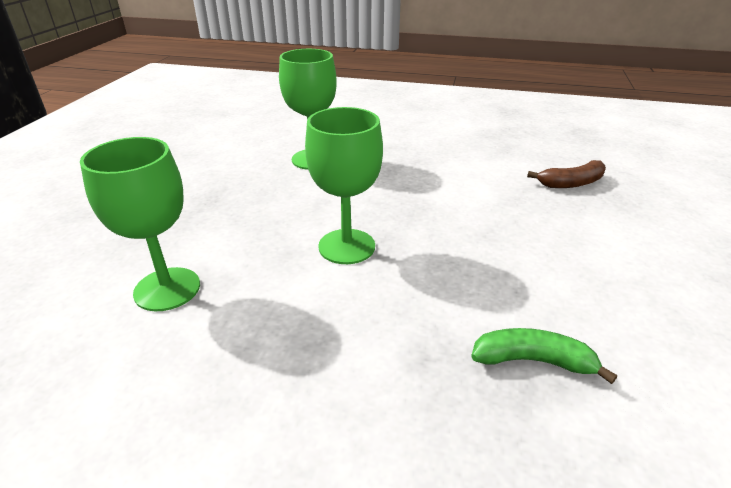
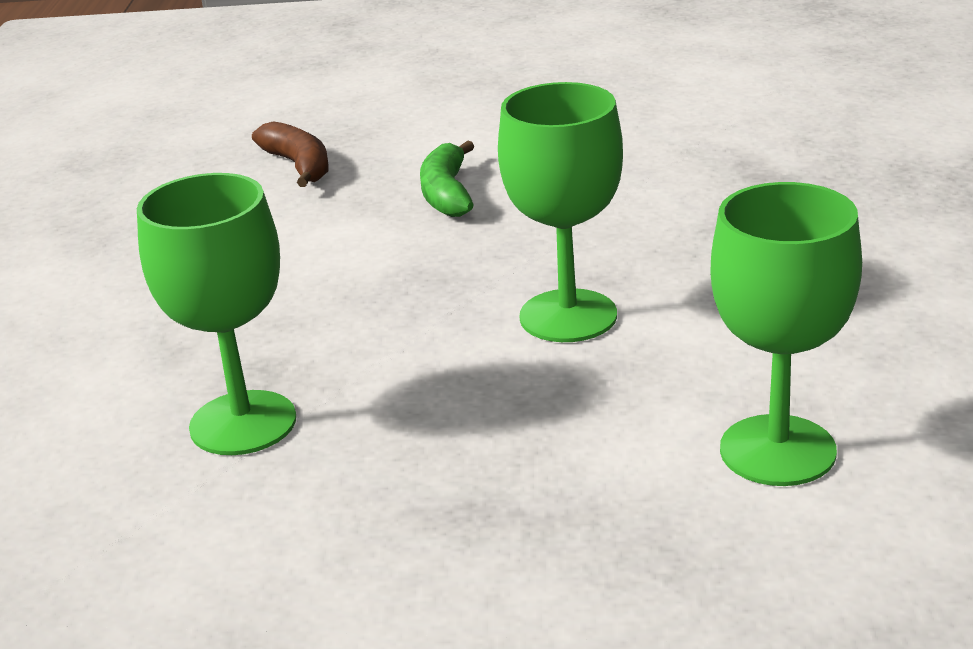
camera: 100 degrees left, 5 degrees down
(533, 361) = (719, 175): green banana -> green banana (447, 194)

